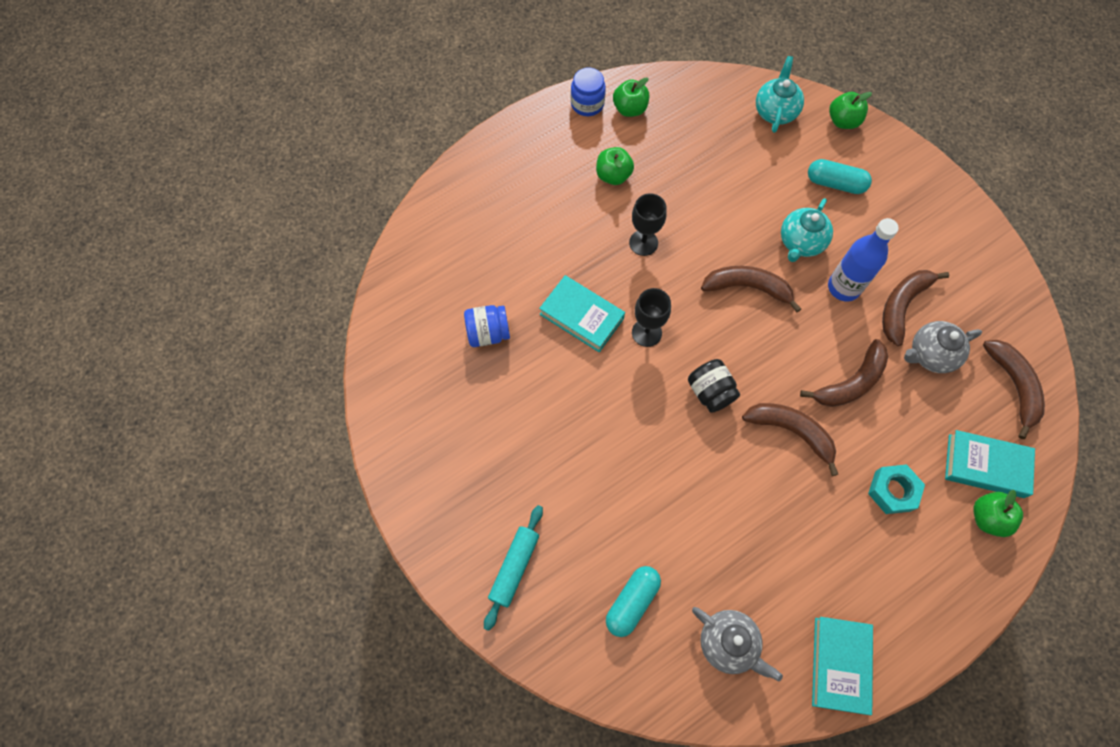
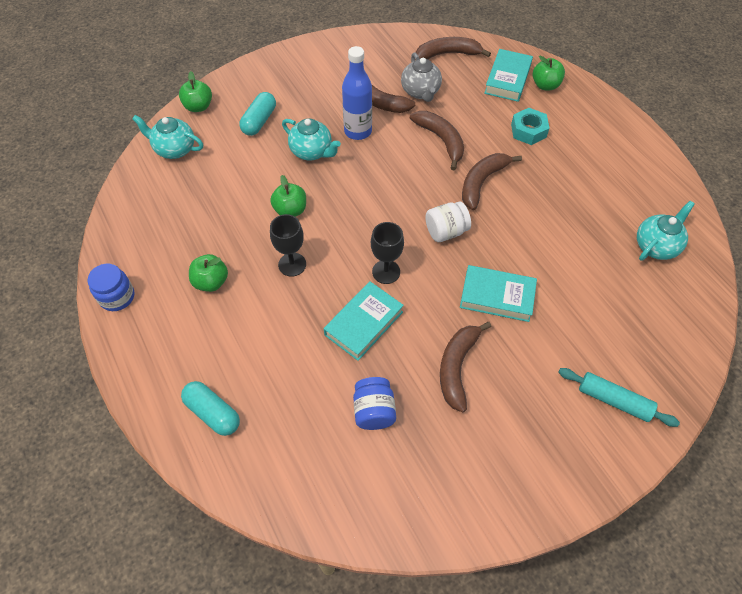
camera: 85 degrees left, 10 degrees down
(630, 109) = (136, 260): green apple -> green apple (290, 210)
(632, 602) = (633, 308): turquoise capsule -> turquoise capsule (213, 413)
(710, 392) = (446, 231): black jar -> white jar
(728, 643) = (656, 246): grey teapot -> turquoise teapot
(747, 287) = (350, 193): brown banana -> brown banana (457, 367)
(839, 665) = (660, 181): turquoise book -> turquoise book (497, 296)

